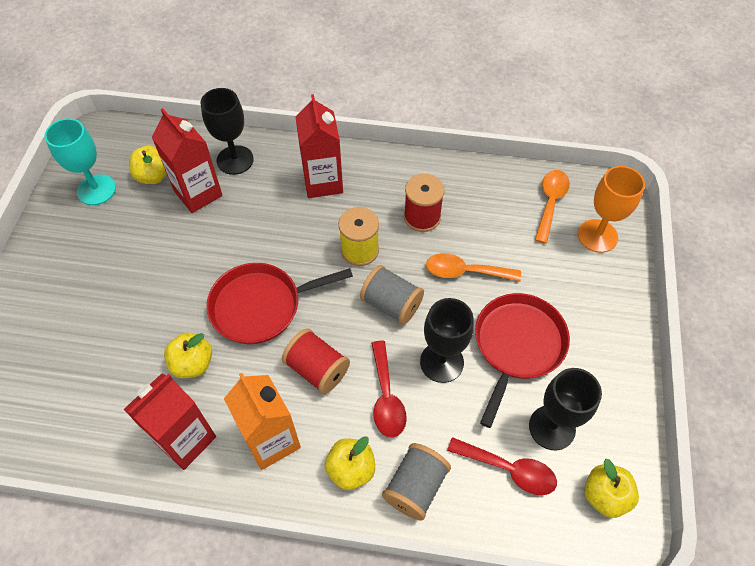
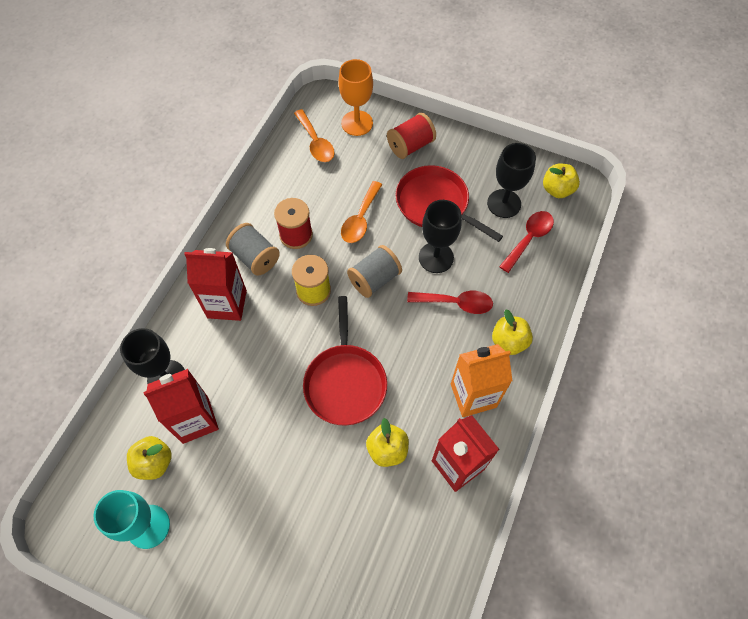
camera: 75 degrees left, 5 degrees up
(317, 369) = (419, 348): red spool -> red spool (410, 146)
(415, 487) = (530, 301): grey spool -> grey spool (255, 257)
(550, 203) = (315, 142): orange spoon -> orange spoon turned 150 degrees counterclockwise

